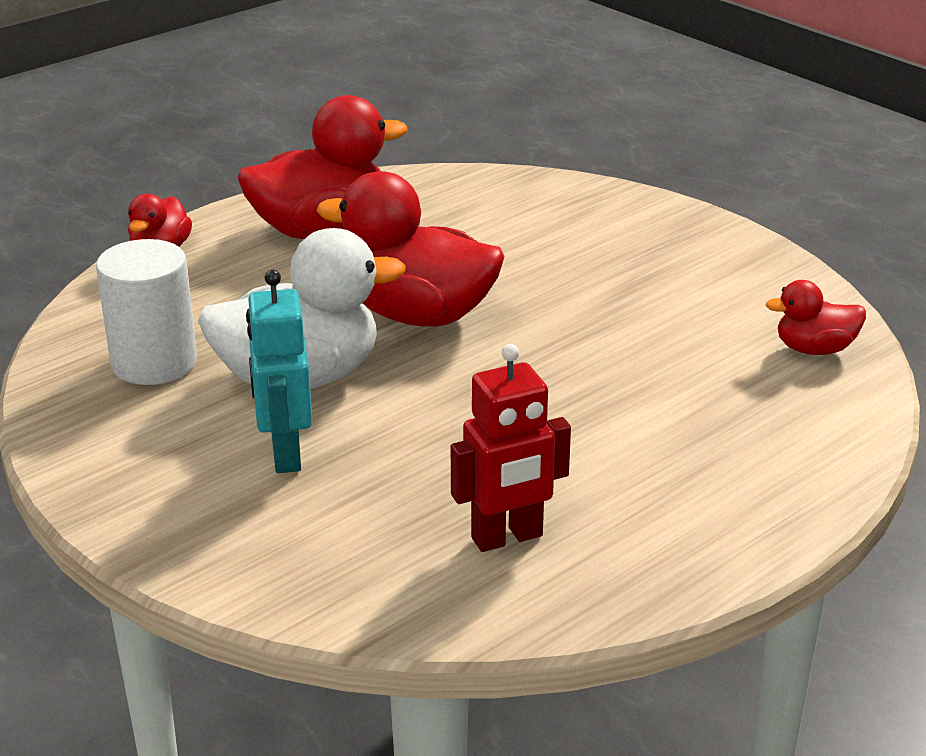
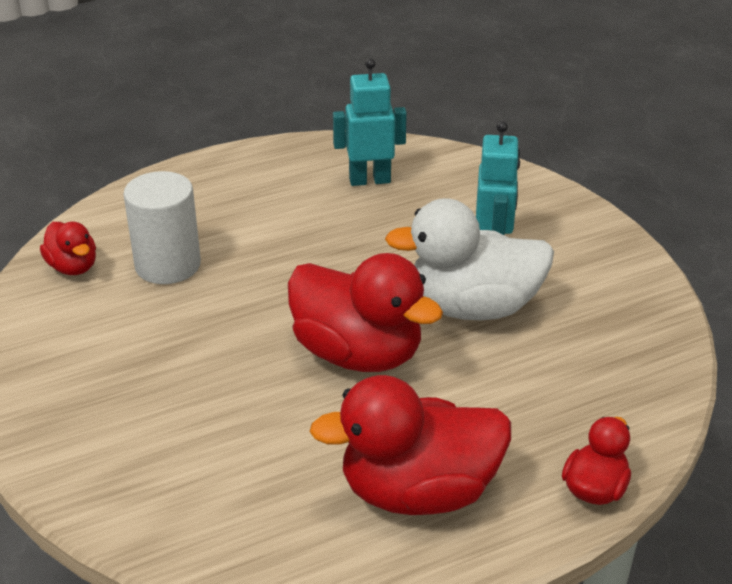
camera: 165 degrees left, 5 degrees up
(154, 363) = (590, 342): white cylinder -> white cylinder (168, 265)
(507, 538) = (369, 180): red robot -> turquoise robot
(814, 349) = (73, 267): red duck -> red duck turned 45 degrees clockwise

